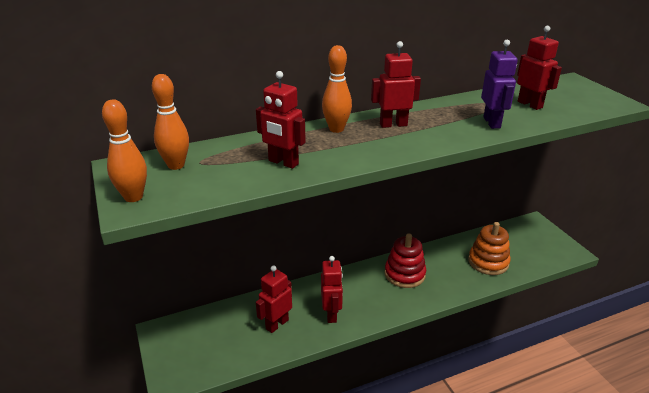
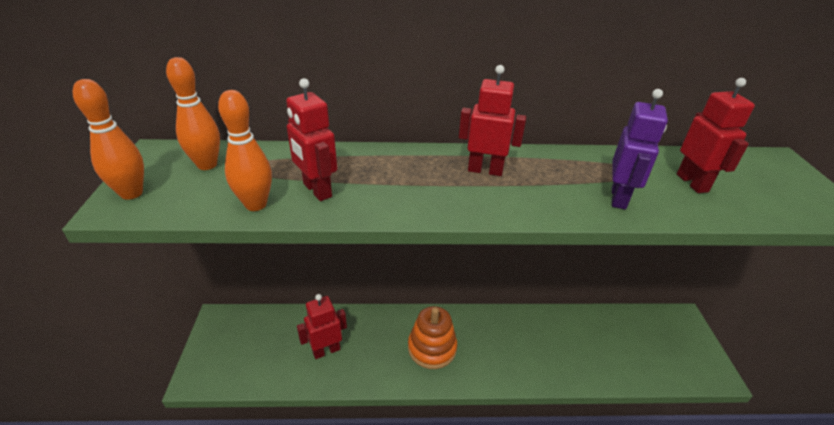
camera: 20 degrees right, 5 degrees up
(331, 314) = (387, 358): red robot -> none
(336, 129) = (412, 160): orange bowling pin -> orange bowling pin (256, 204)
(404, 274) = (491, 336): red stacking toy -> none
(488, 262) = (598, 353): orange stacking toy -> orange stacking toy (432, 348)

